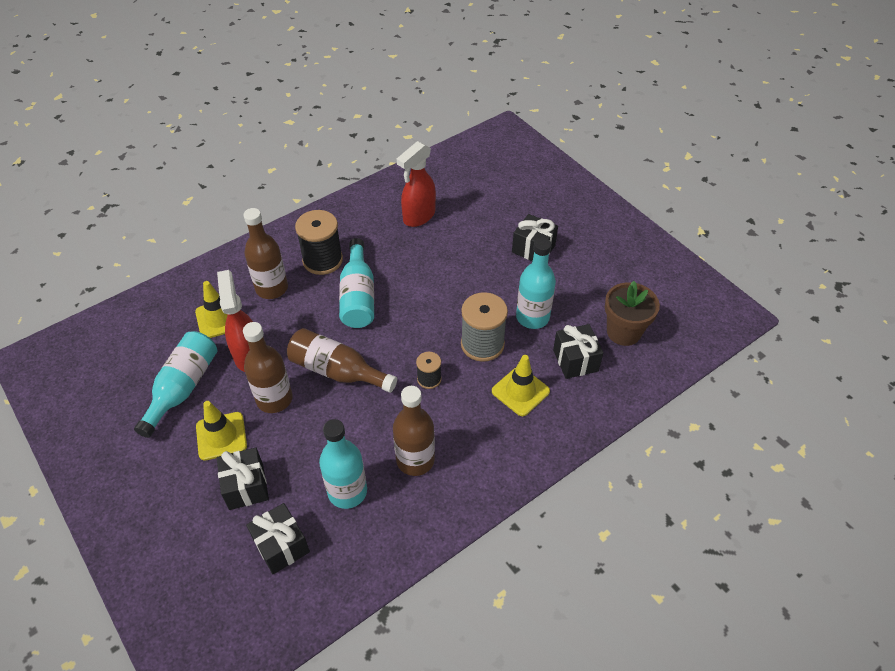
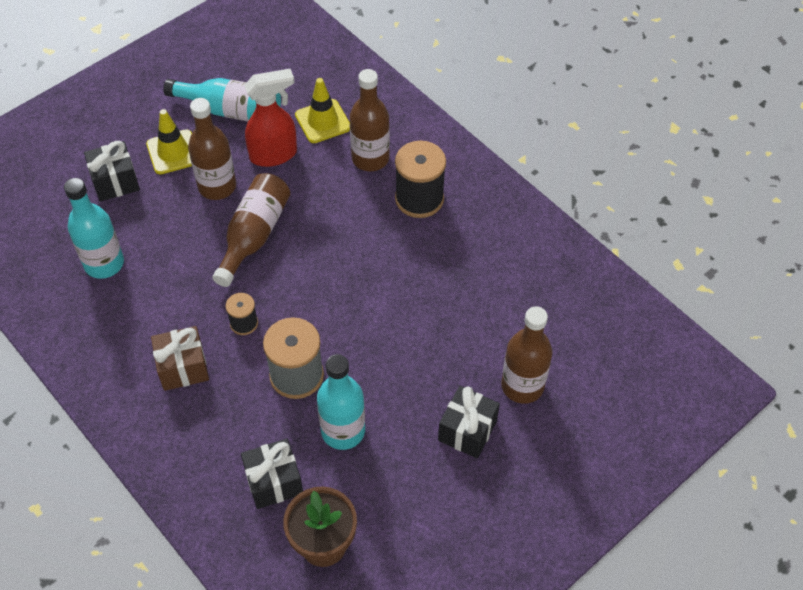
camera: 85 degrees right, 5 degrees up
(281, 546) = (51, 219): black gift -> none
(358, 296) = (364, 241): turquoise bottle -> none
(415, 460) = (137, 319): brown bottle -> brown bottle (522, 386)
(418, 217) = (510, 290): red spray bottle -> none
(469, 423) = (183, 368): none -> brown gift
(520, 391) = (226, 419): yellow traffic cone -> none

